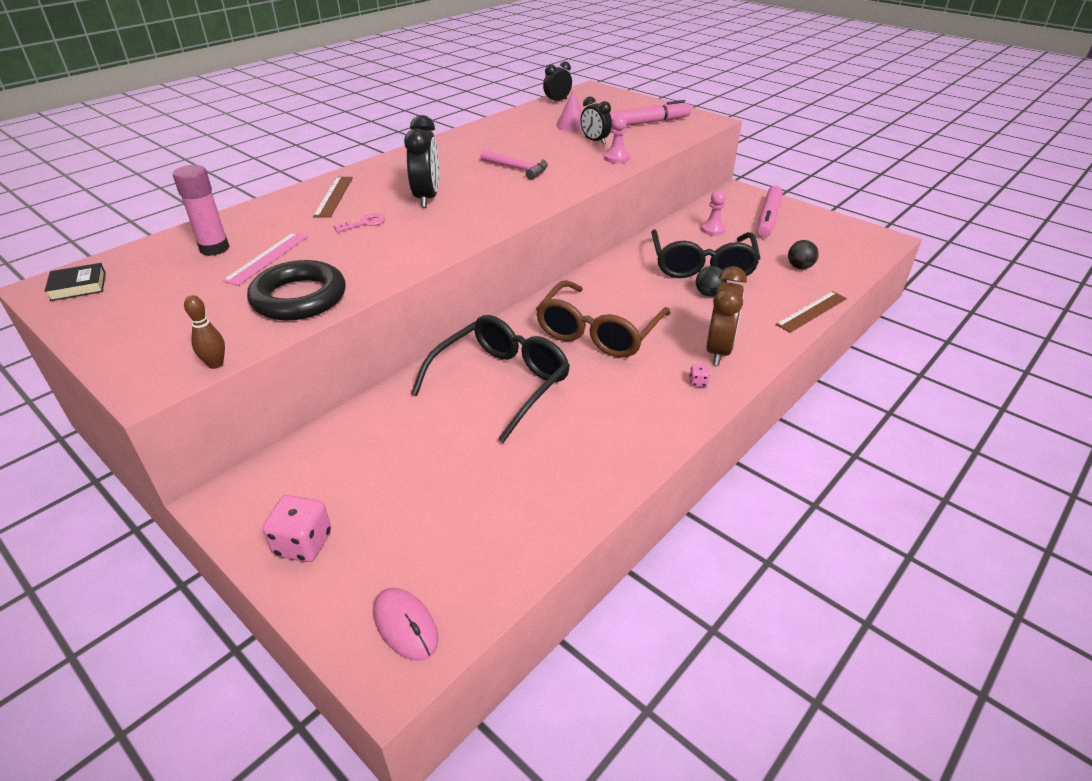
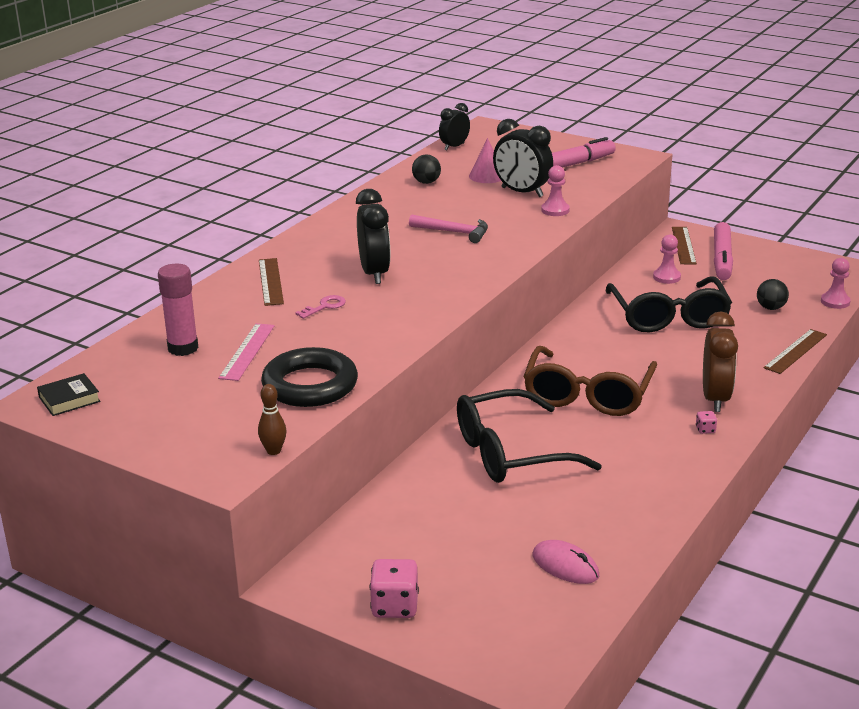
camera: 10 degrees left, 10 degrees down
(405, 625) = (524, 650): pink mouse -> pink mouse (565, 565)
(501, 383) = (510, 453): black glasses -> black glasses turned 135 degrees counterclockwise
(595, 141) = (522, 192): black clock -> black clock, size x1.58
(709, 294) = (686, 345): black ball -> black ball (426, 182)
(737, 203) = (683, 245): none -> brown ruler
(862, 267) = (835, 302): none -> pink pawn

